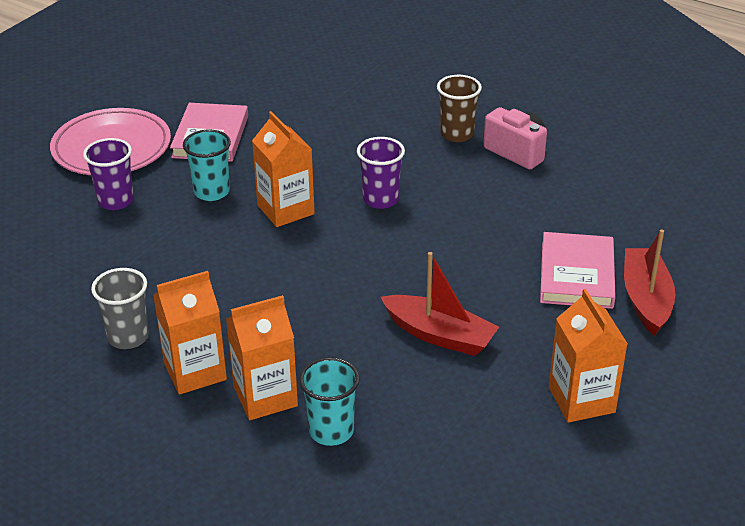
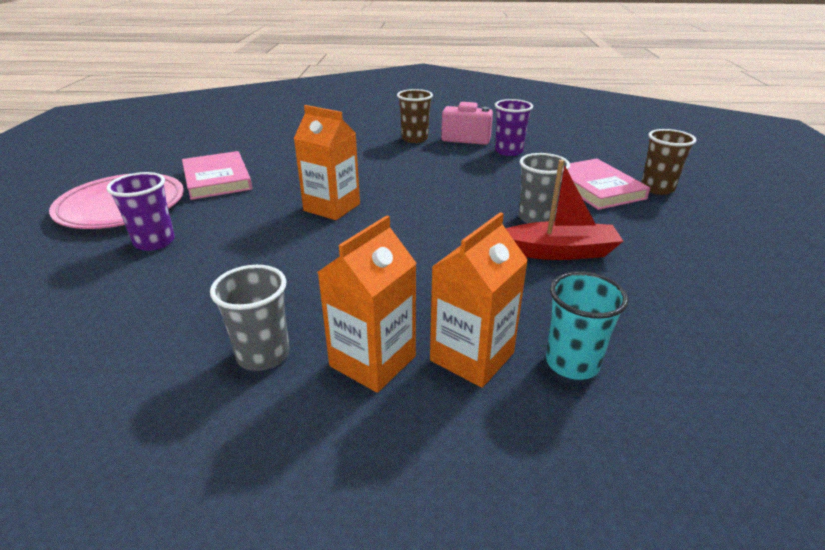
camera: 30 degrees left, 5 degrees down
(212, 192) = (251, 212): turquoise cup -> none
(380, 199) = (403, 183): purple cup -> purple cup (508, 151)
(464, 290) = (536, 218): none -> grey cup
(581, 400) = (718, 259): orange carton -> none
(646, 299) = (657, 188): red boat -> brown cup

